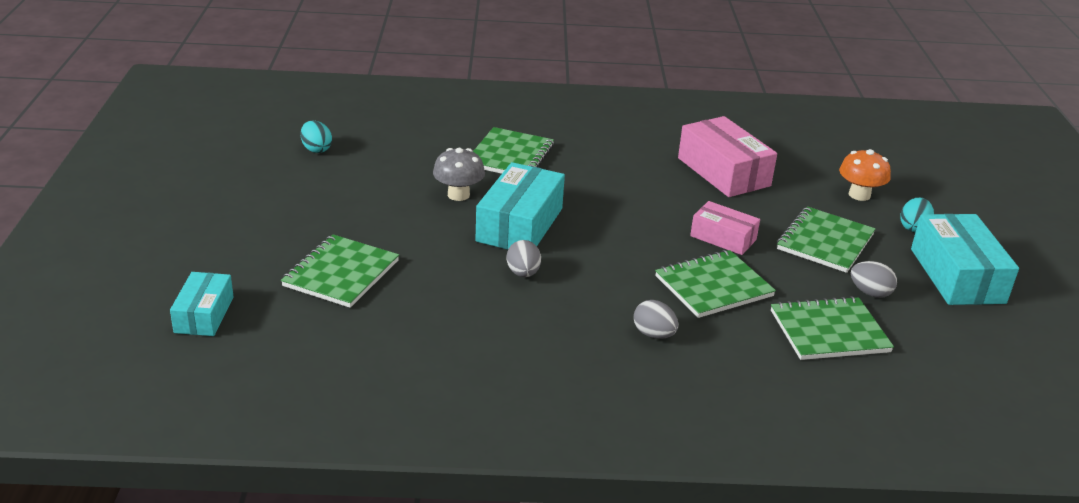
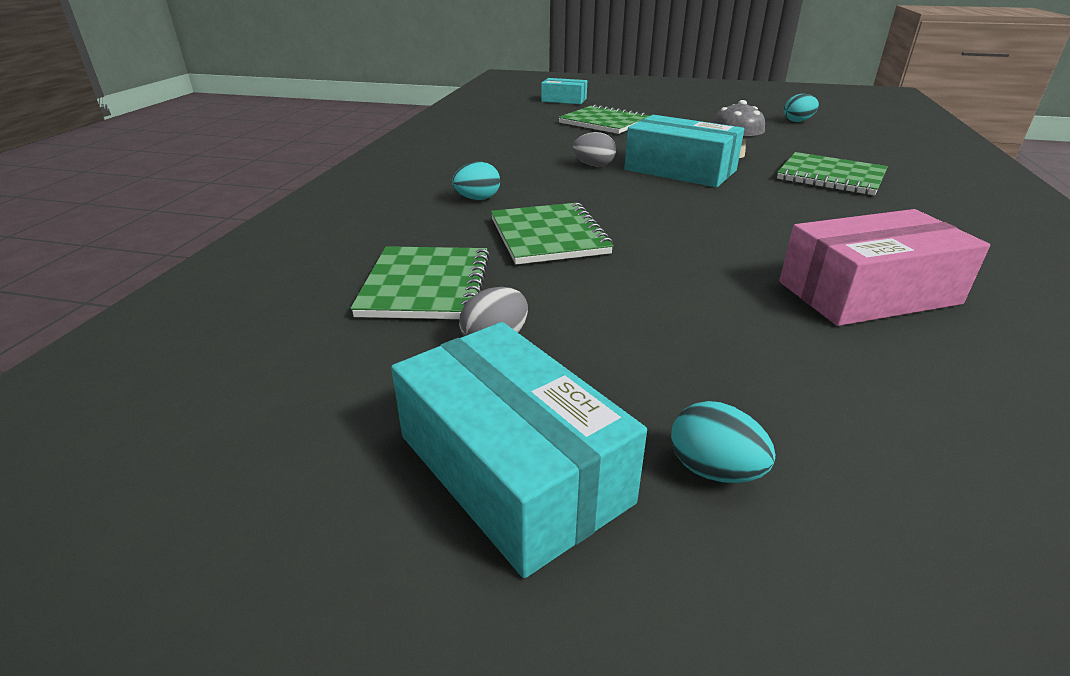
camera: 105 degrees right, 0 degrees up
(654, 334) = (477, 199): grey egg -> turquoise egg
(723, 238) = (659, 259): pink box -> none
(825, 242) = (649, 336): green notebook -> none
(859, 195) = (849, 429): orange mushroom -> none
(957, 276) = (512, 468): turquoise box -> turquoise box turned 45 degrees clockwise

